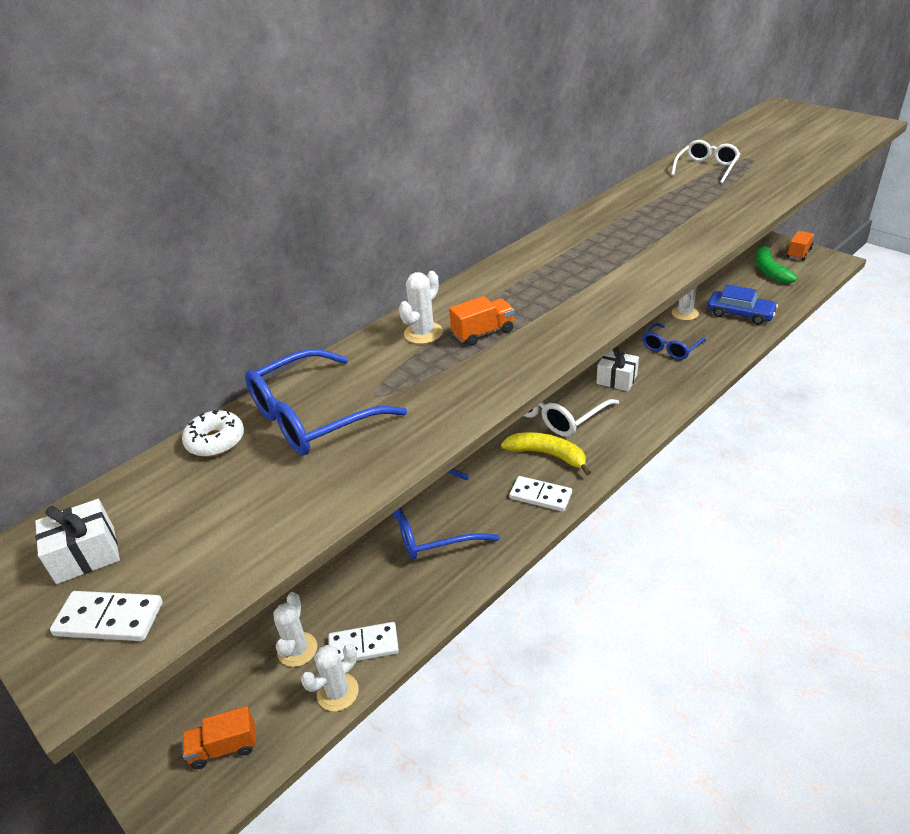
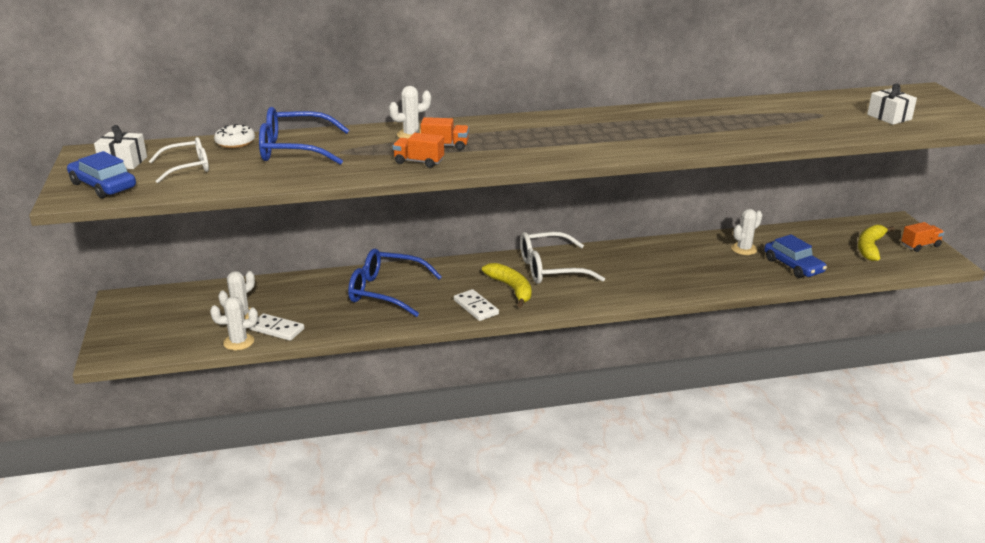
camera: 30 degrees right, 10 degrees down
(109, 619) = (103, 186): white domino -> blue car
(224, 747) = (158, 337): orange truck -> orange truck (419, 162)
(616, 379) = (624, 268): white gift -> white gift (889, 117)
(670, 347) = (697, 265): blue glasses -> none
(706, 168) = (770, 110): white glasses -> white glasses (187, 167)
(769, 270) = (870, 247): green banana -> yellow banana

